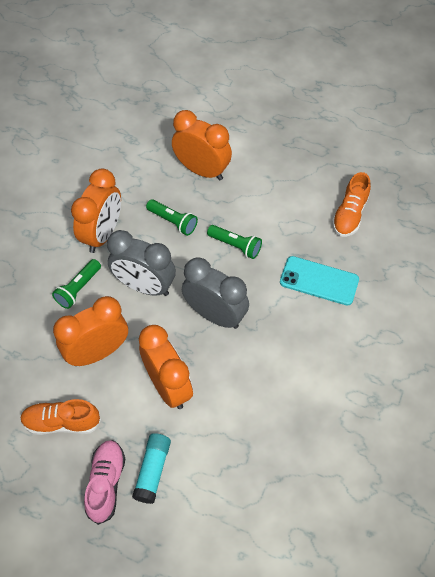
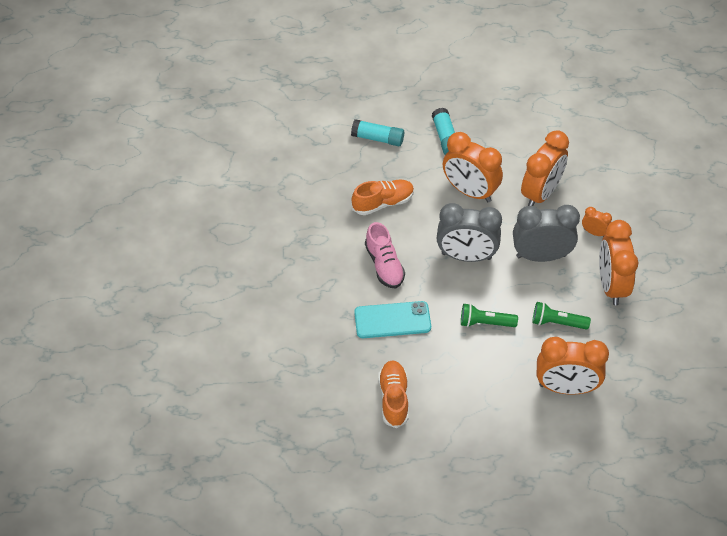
camera: 155 degrees right, 5 degrees down
(62, 422) = (531, 141): orange shoe -> orange shoe (383, 203)
(78, 289) = (594, 232): green flashlight -> orange clock
(106, 483) = (472, 119): pink shoe -> pink shoe (384, 265)
(232, 507) = (377, 138): none -> turquoise glue stick

